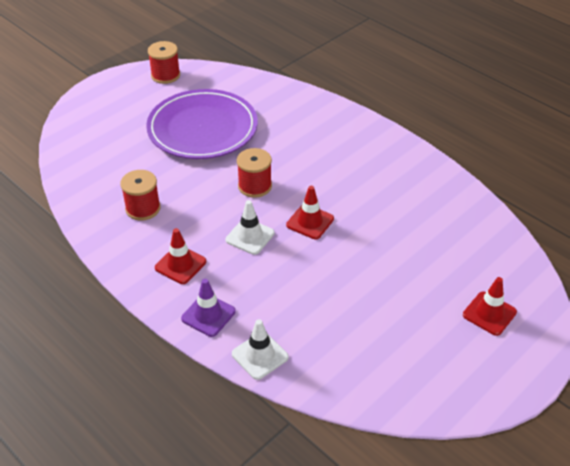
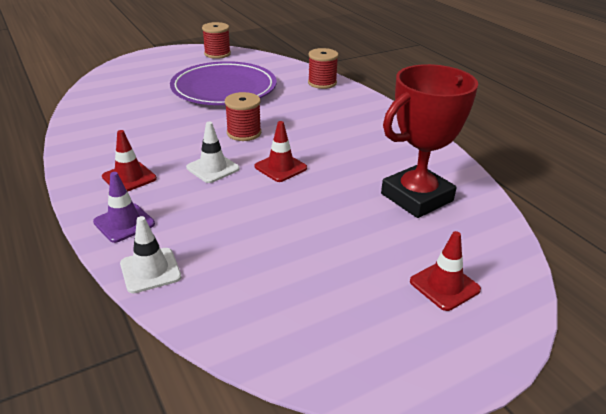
camera: 15 degrees right, 10 degrees down
(143, 208) = (128, 132): red spool -> red spool (322, 83)
(439, 230) = (416, 197): none -> red trophy

